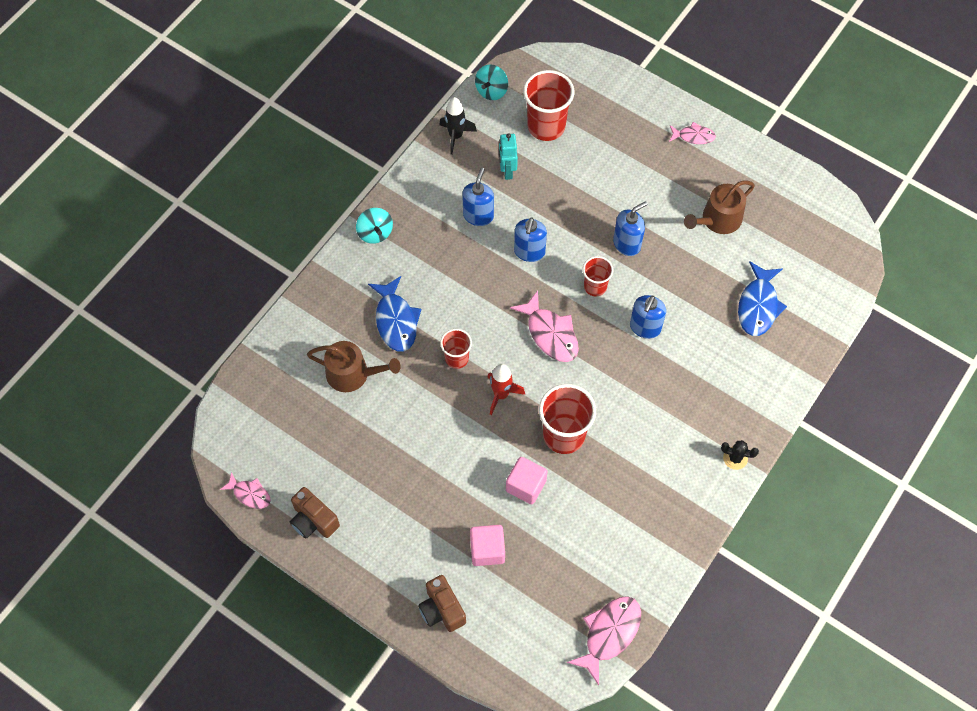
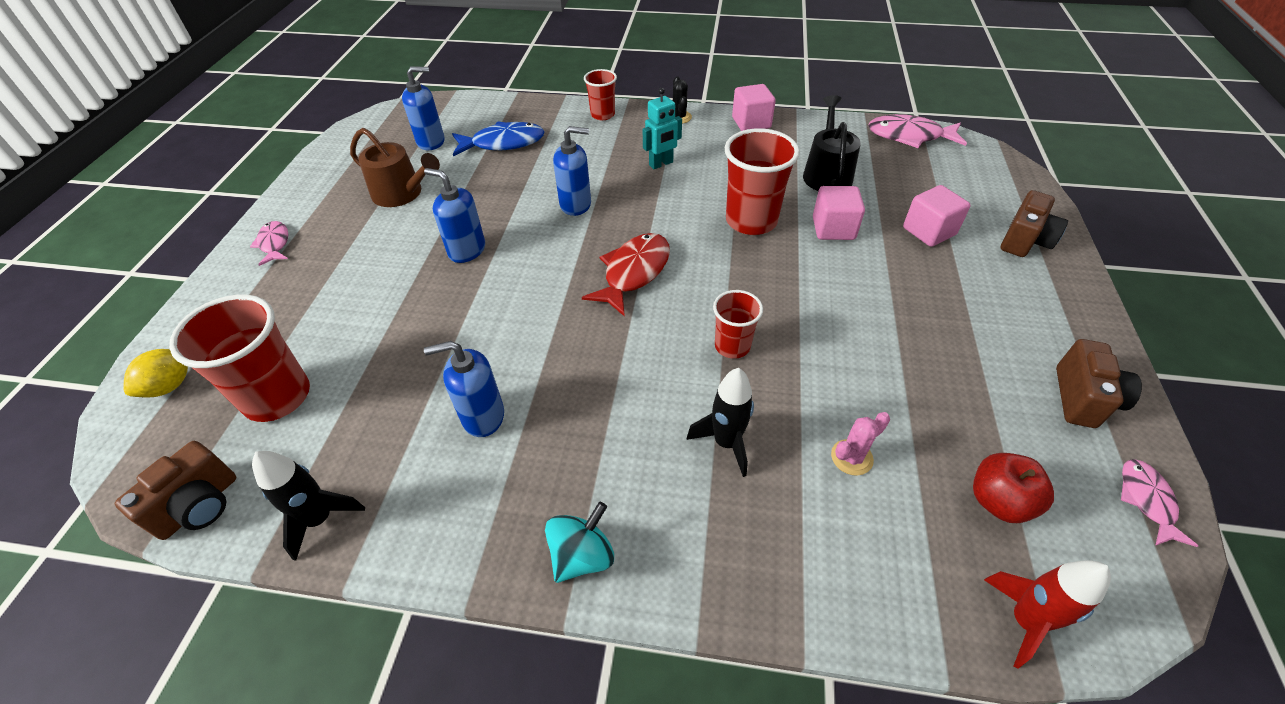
camera: 115 degrees left, 15 degrees down
(291, 424) = (998, 501): none -> red apple
(353, 374) = (851, 457): brown watering can -> pink cactus
(396, 320) = (726, 443): blue fish -> black rocket
(491, 91) = (199, 506): turquoise spinning top -> brown camera
(501, 395) = (747, 285): red rocket -> red rocket (1024, 621)
(507, 171) = (382, 413): turquoise robot -> turquoise robot (661, 164)
(529, 252) = (522, 334): blue soap dispenser -> blue soap dispenser (431, 142)
(550, 334) = (634, 273): pink fish -> red fish
(582, 80) = (170, 386): none -> yellow lemon
(592, 526) = (826, 174): none -> black watering can
(595, 286) = (543, 257): red cup -> red cup (602, 115)
(696, 513) = (751, 123): none -> pink cube

